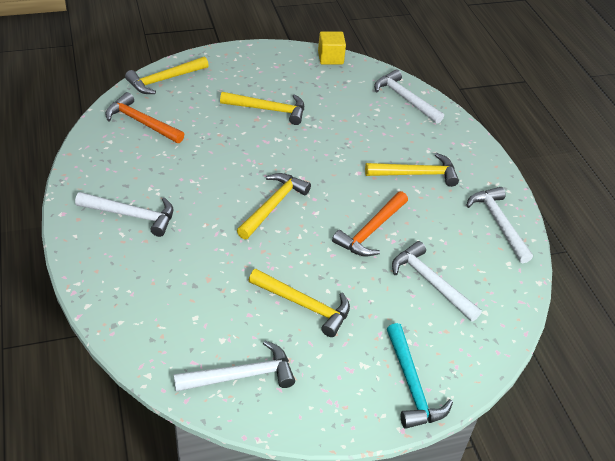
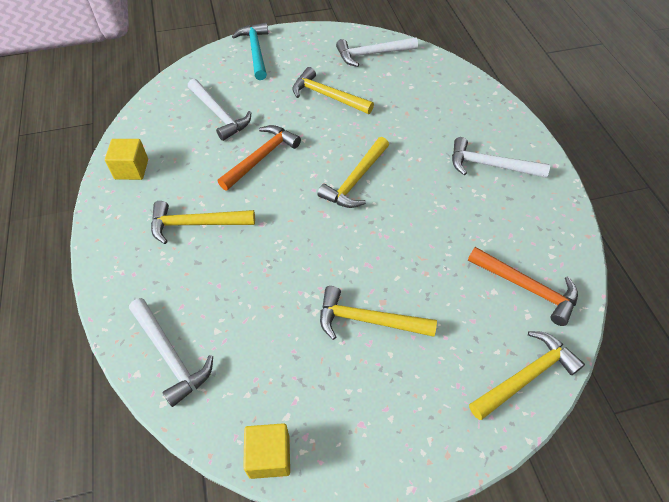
camera: 175 degrees left, 10 degrees up
(498, 223) = (131, 169): white hammer -> yellow cube

